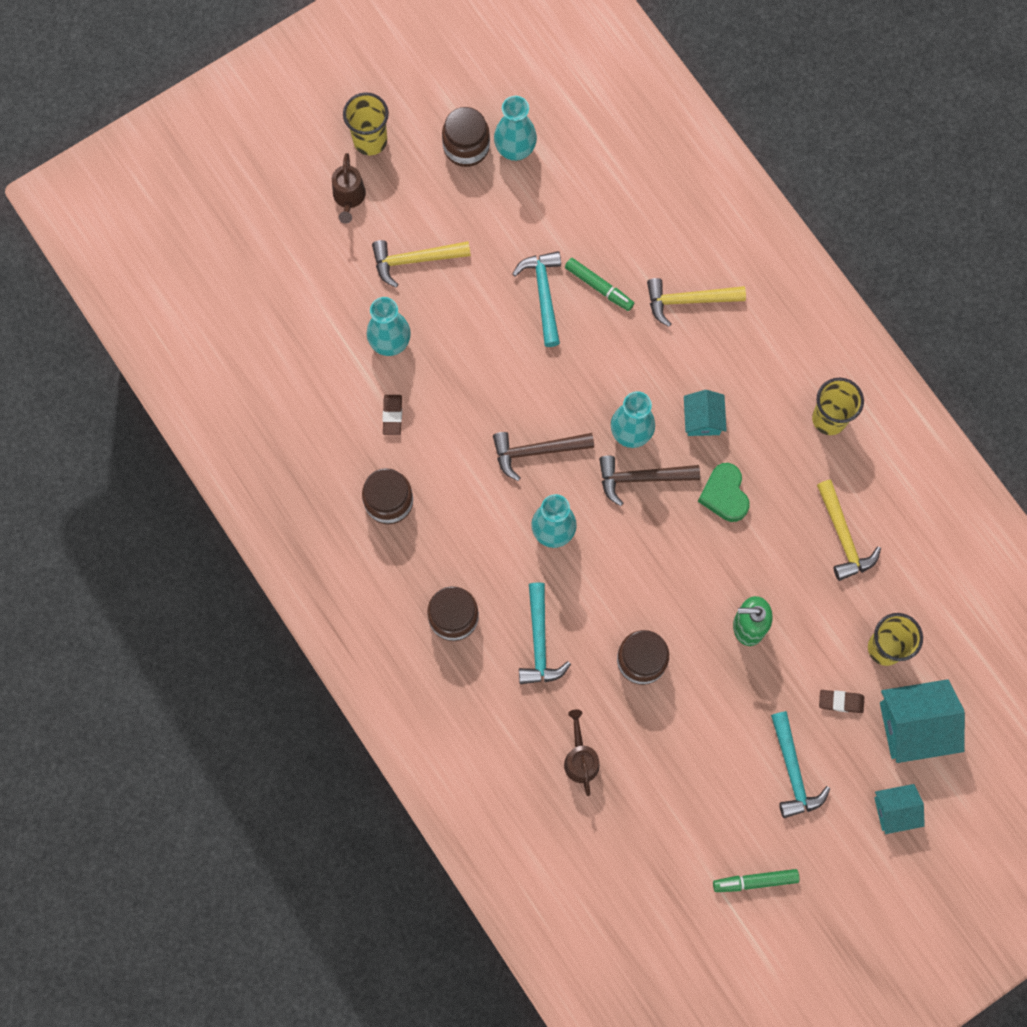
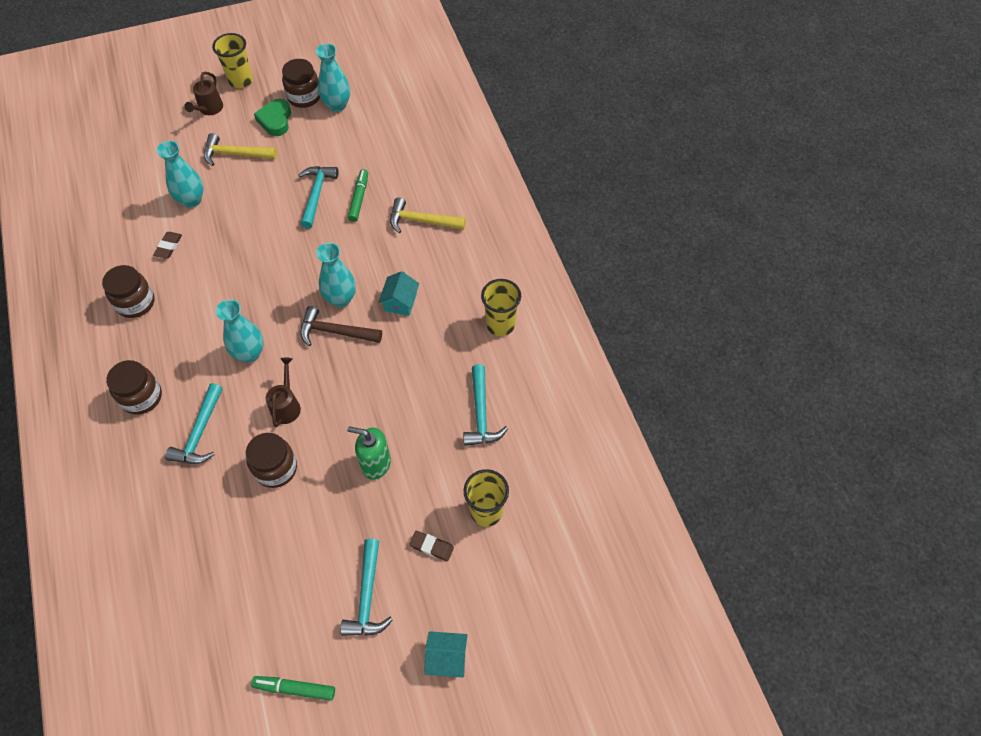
camera: 15 degrees right, 15 degrees down
(536, 451) = (263, 294): brown hammer -> none
(580, 758) = (190, 535): brown watering can -> brown watering can (287, 405)
(599, 287) = (359, 198): green marker -> green marker turned 135 degrees counterclockwise
(724, 494) = (396, 359): green heart -> green heart (275, 120)
(843, 537) = (481, 414): yellow hammer -> turquoise hammer
(914, 725) = (490, 585): turquoise house -> none

